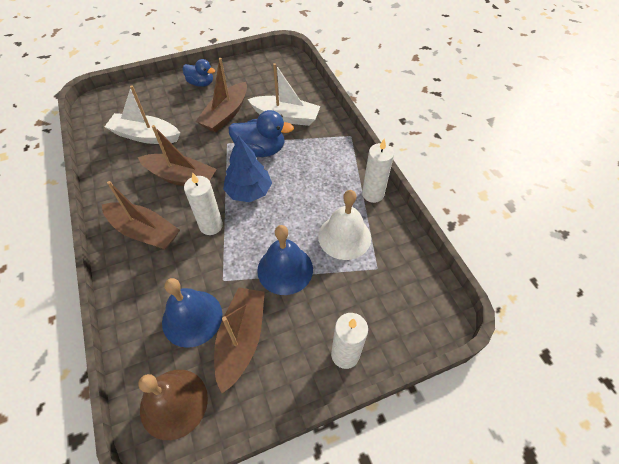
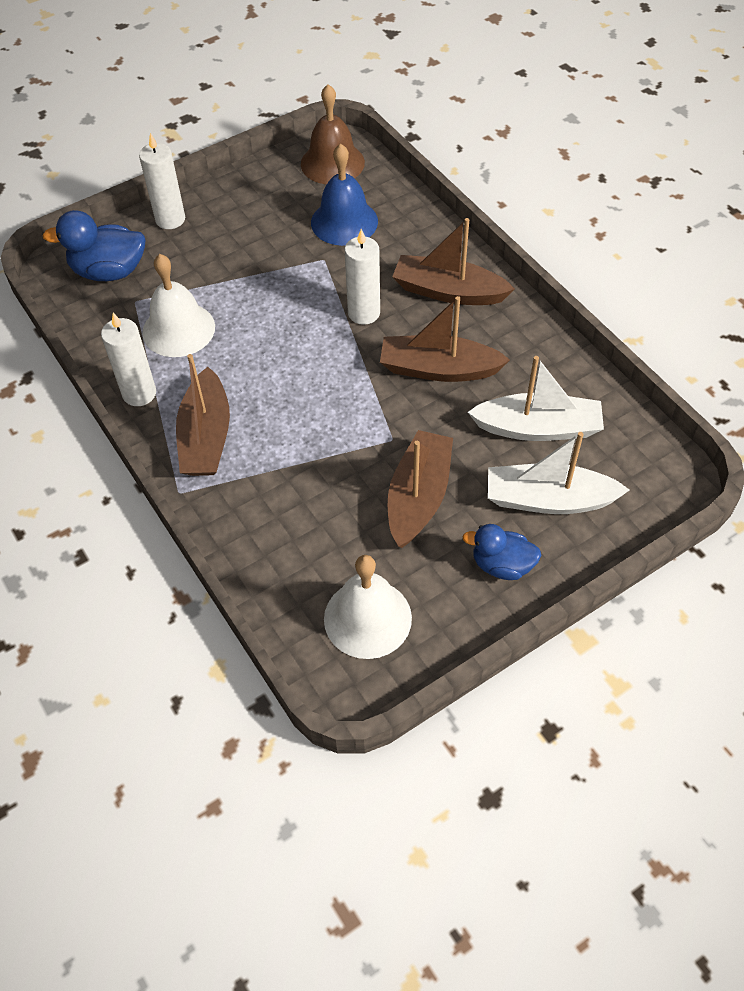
camera: 170 degrees right, 0 degrees up
(241, 339) = (283, 214): brown boat -> brown boat (206, 437)
(249, 191) = (327, 366): blue tree -> none
(260, 150) = (331, 436): blue duck -> blue duck (109, 271)
(269, 74) = (367, 618): none -> white bell
(285, 269) = (251, 281): blue bell -> none
(286, 117) = (304, 512): white boat -> white boat (548, 499)

